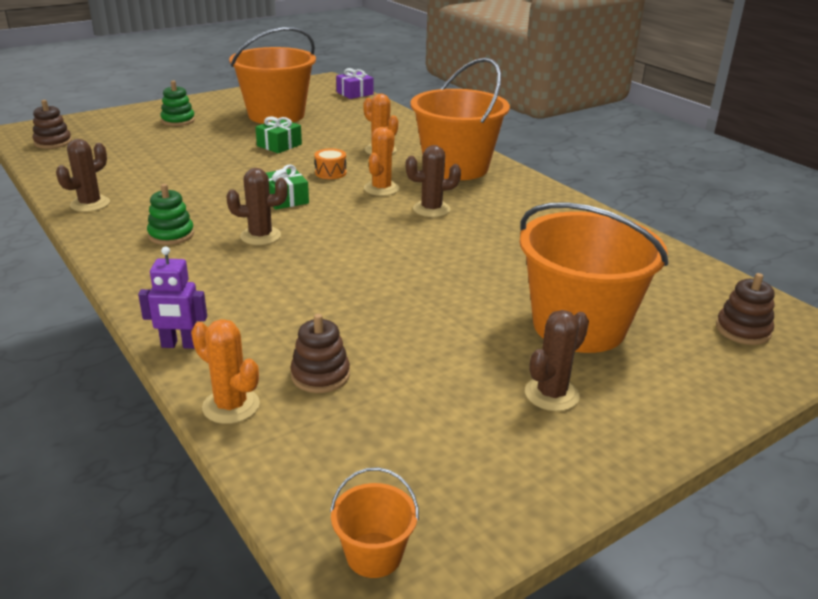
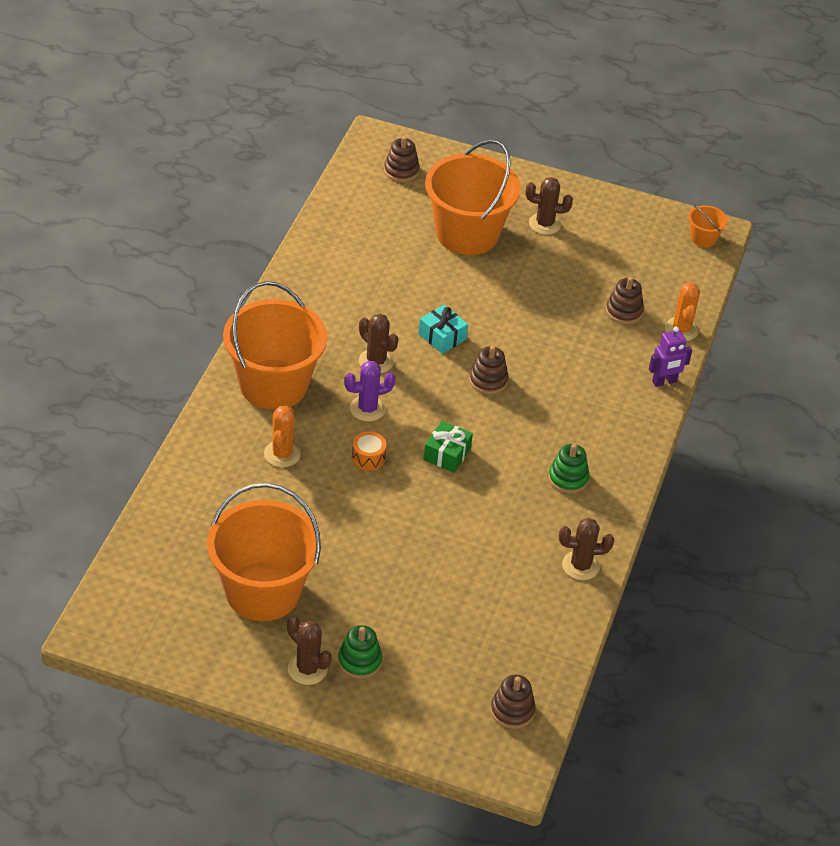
camera: 130 degrees left, 15 degrees up
(180, 345) = (664, 382): purple robot -> purple robot turned 105 degrees clockwise
(260, 236) = (517, 429): brown cactus -> brown cactus (307, 669)
(279, 145) = (342, 533): green gift -> none
(337, 247) = (488, 380): none -> brown stacking toy
(354, 93) = (121, 571): purple gift -> none
(381, 189) = (367, 409): orange cactus -> purple cactus
(425, 248) = (442, 337): none -> turquoise gift

